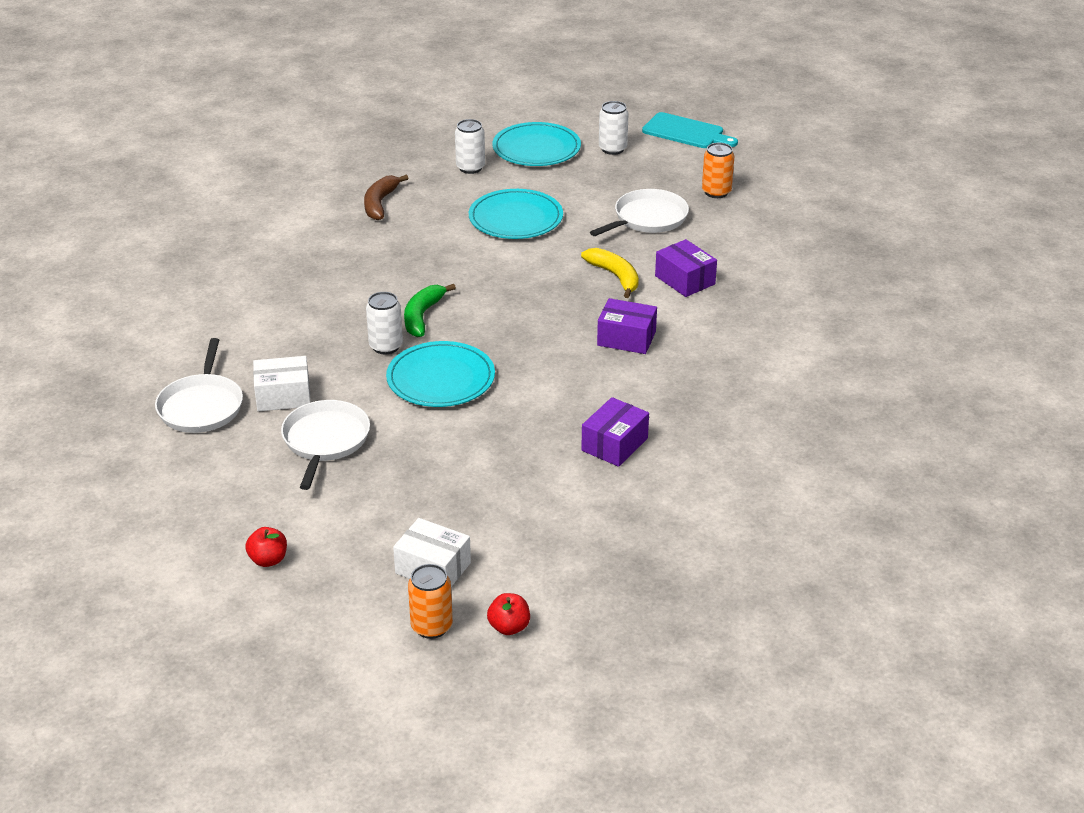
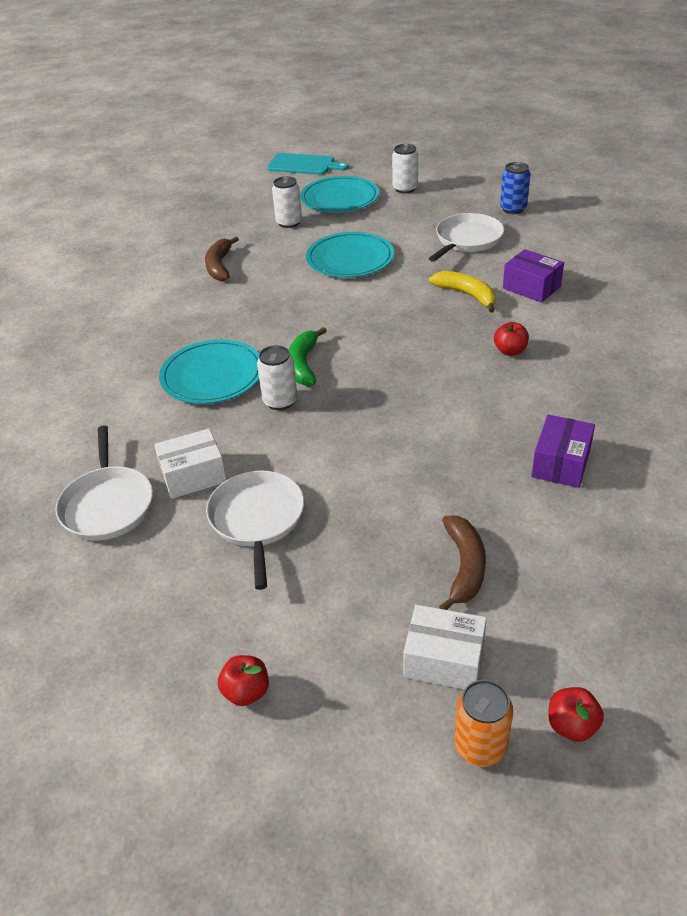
camera: 10 degrees left, 5 degrees up
(441, 379) = (350, 425): turquoise plate -> turquoise plate (212, 375)
(484, 508) = (464, 567): none -> brown banana
(626, 338) = (510, 351): purple box -> red apple
(686, 132) = (459, 166): turquoise cutting board -> turquoise cutting board (304, 165)
(716, 192) = (513, 209): orange can -> blue can

